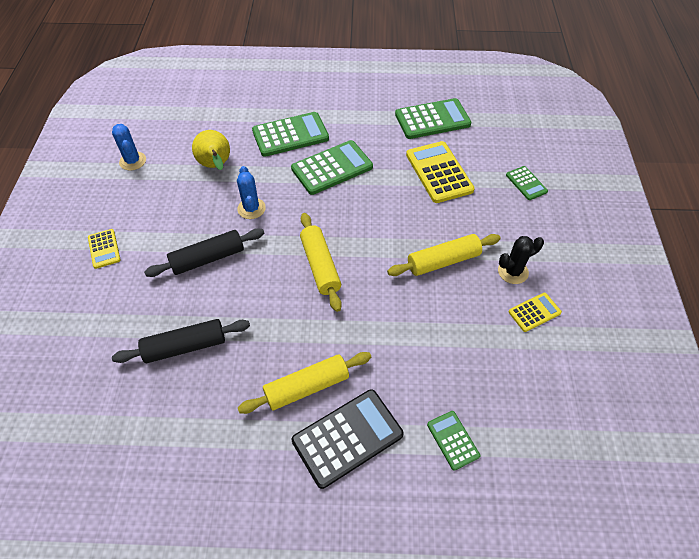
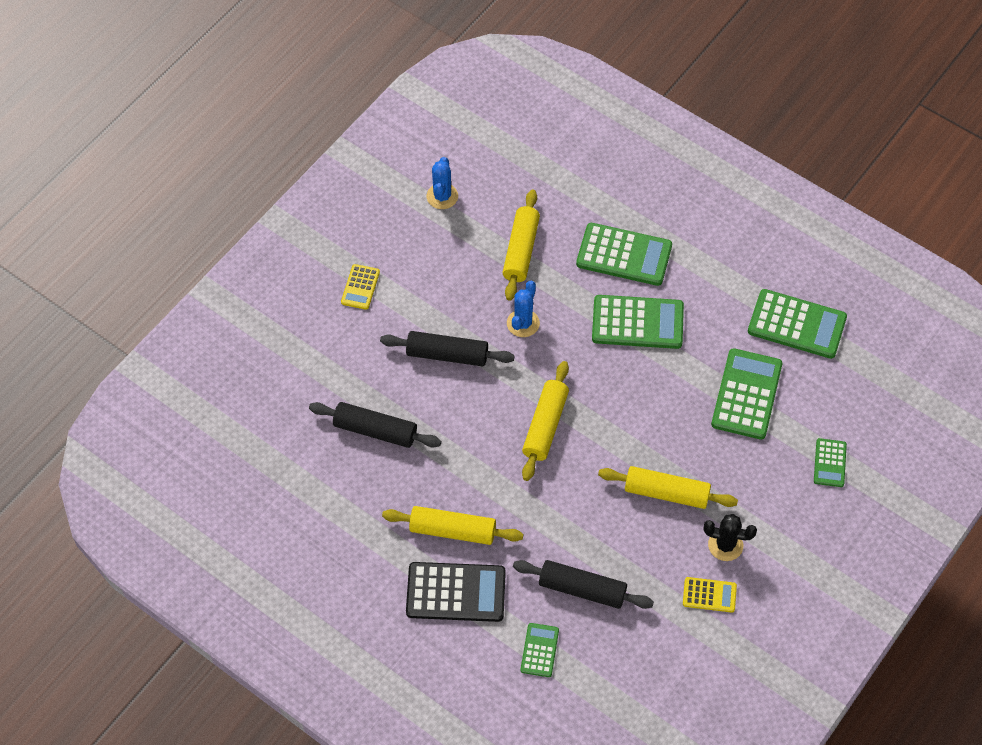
camera: 35 degrees right, 5 degrees up
(216, 166) = (521, 250): yellow pear -> yellow rolling pin
(439, 172) = (746, 394): yellow calculator -> green calculator
(444, 367) = (582, 589): none -> black rolling pin

